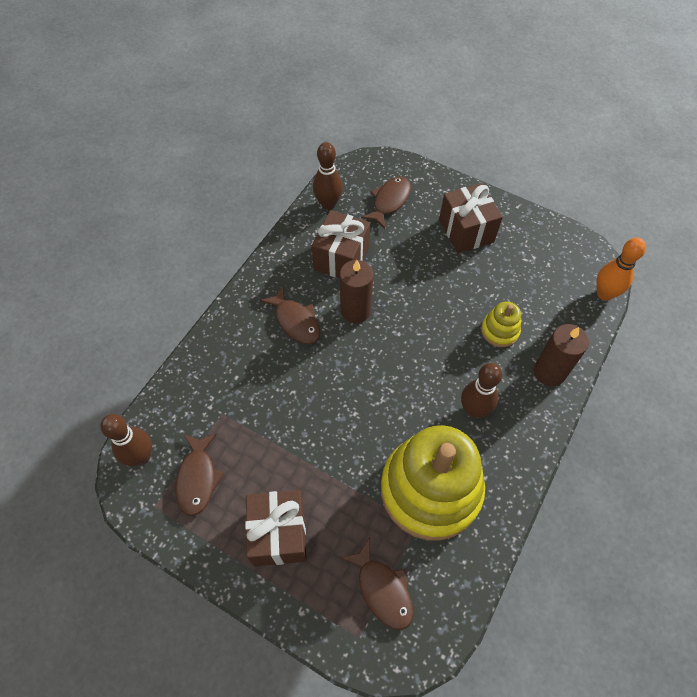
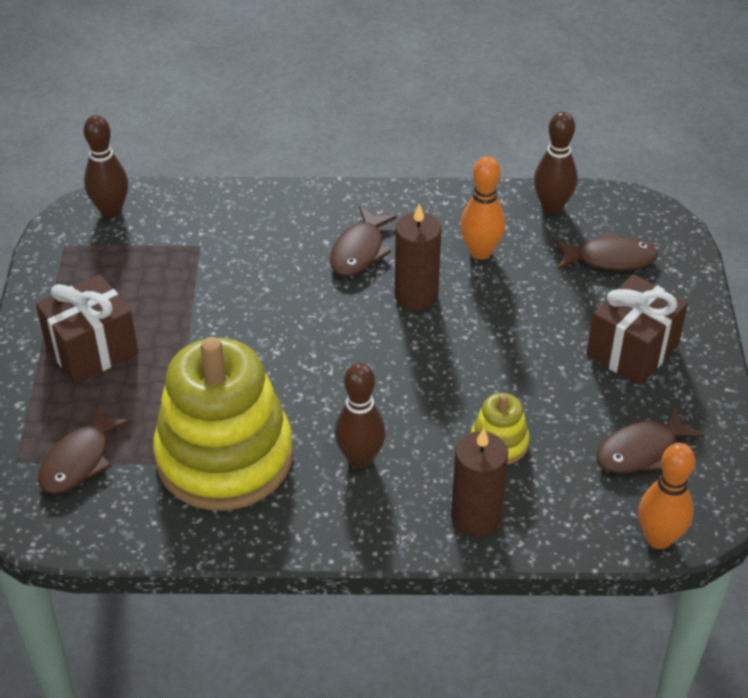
camera: 60 degrees right, 15 degrees down
(198, 478) = (114, 261): brown fish -> brown fish (641, 451)
(341, 258) = (480, 252): brown gift -> orange bowling pin

